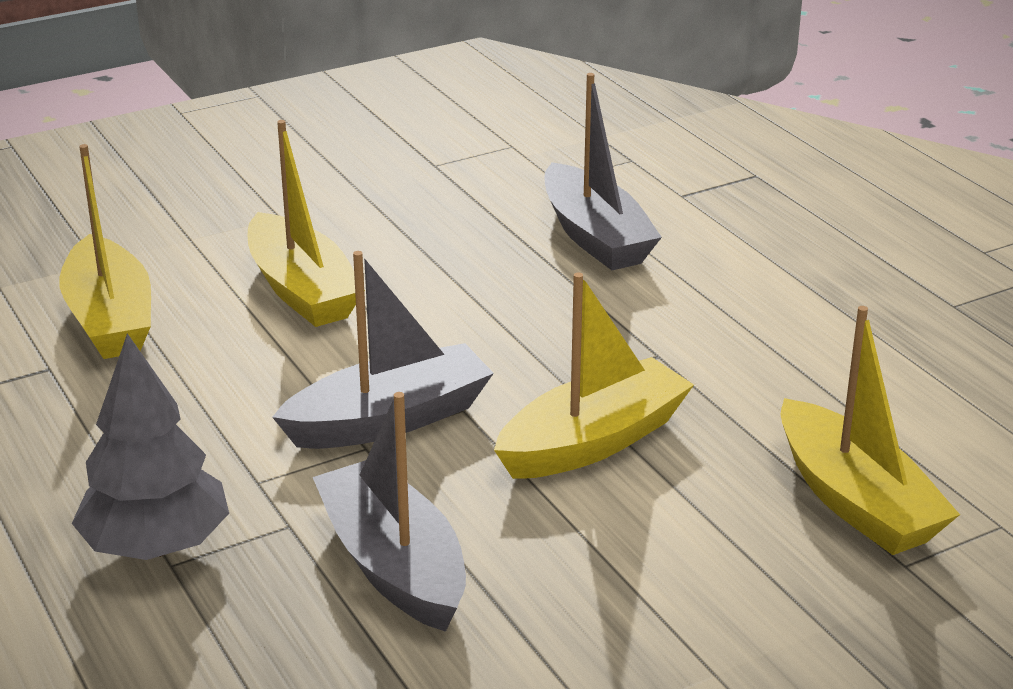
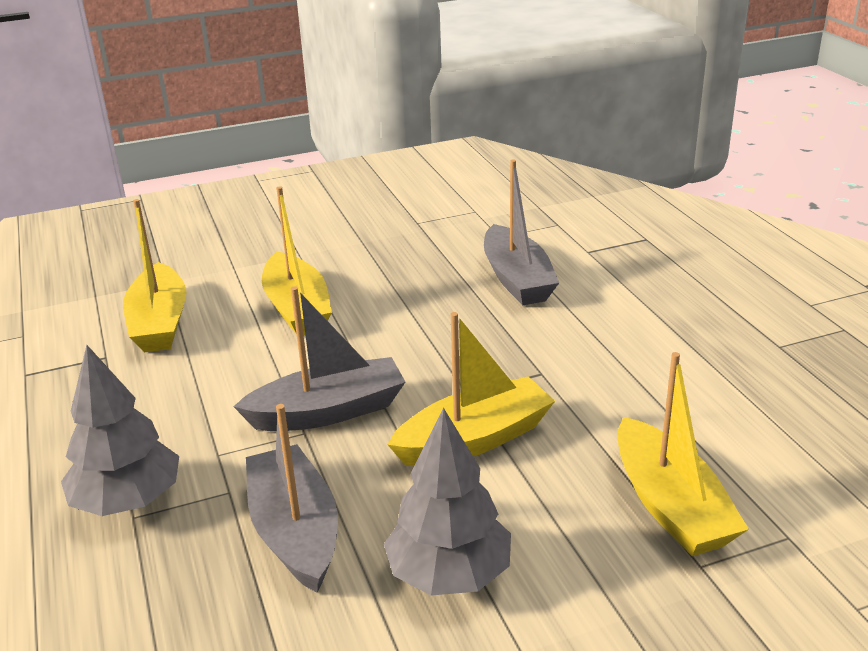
camera: 10 degrees right, 0 degrees up
(605, 598) = (449, 574): none -> grey tree

